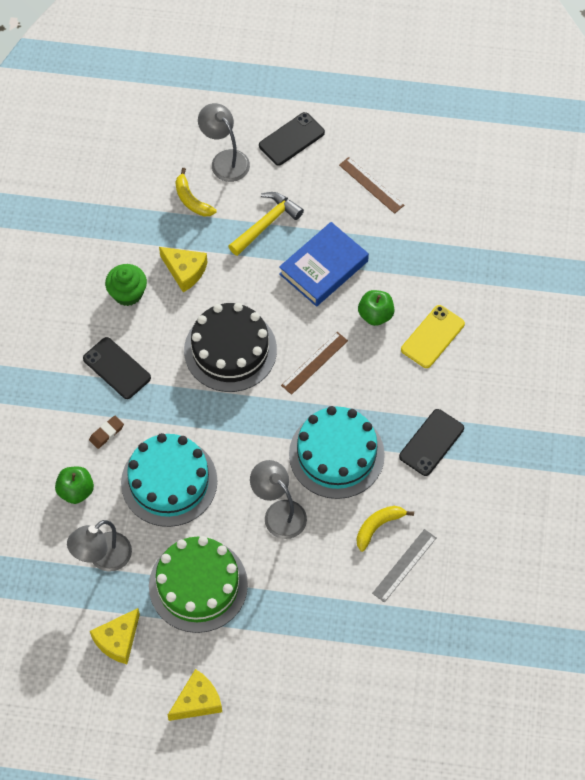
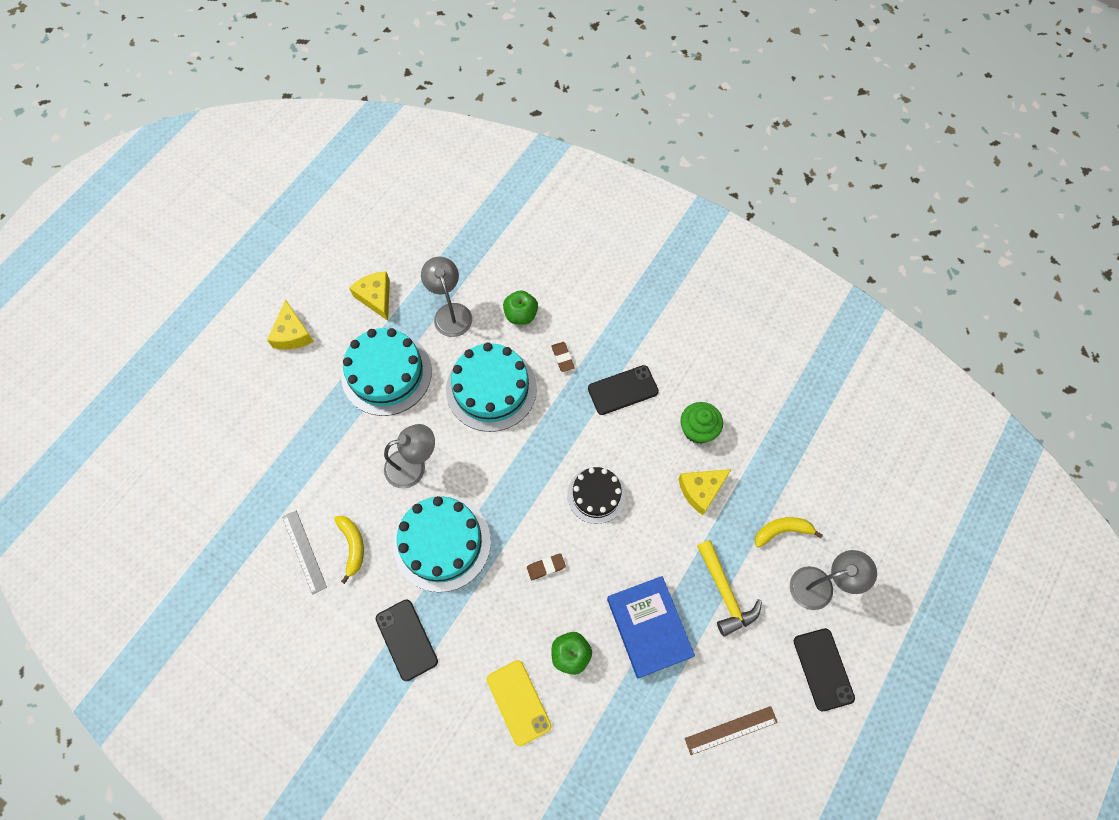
camera: 115 degrees right, 5 degrees up
(198, 585) = (386, 373): green cake -> turquoise cake
(230, 350) = (596, 495): black cake -> black cake, size x0.61
(314, 363) = (546, 567): brown ruler -> brown eraser

